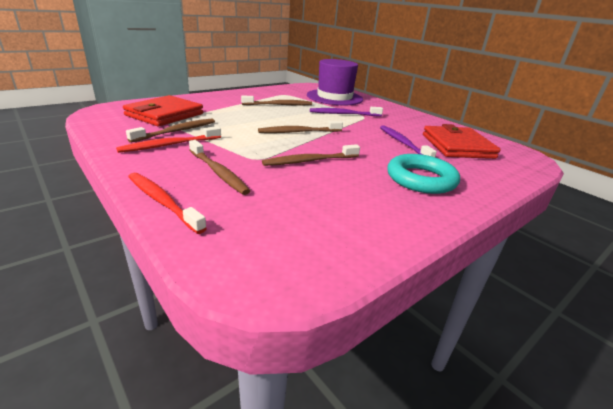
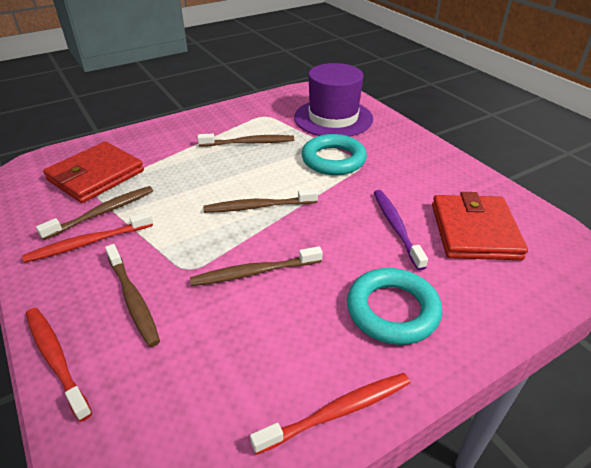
camera: 10 degrees right, 10 degrees up
(343, 114) = (333, 160): purple toothbrush -> turquoise ring
(407, 226) = (338, 412): none -> red toothbrush

